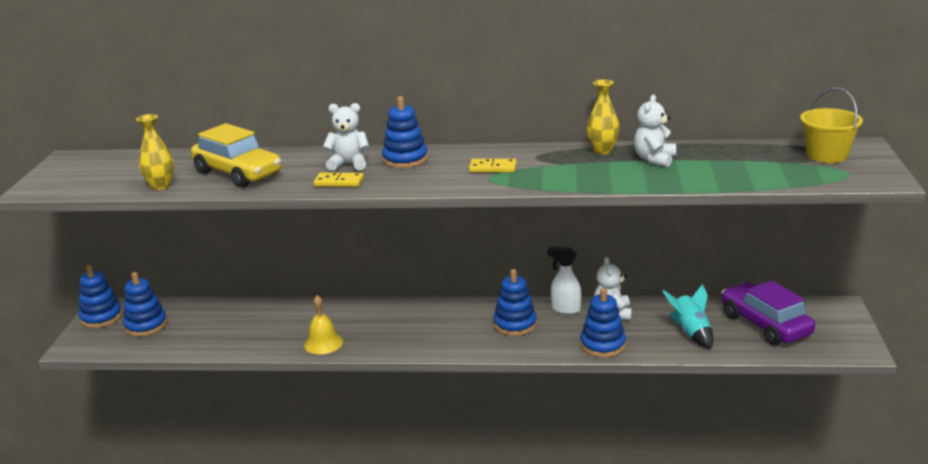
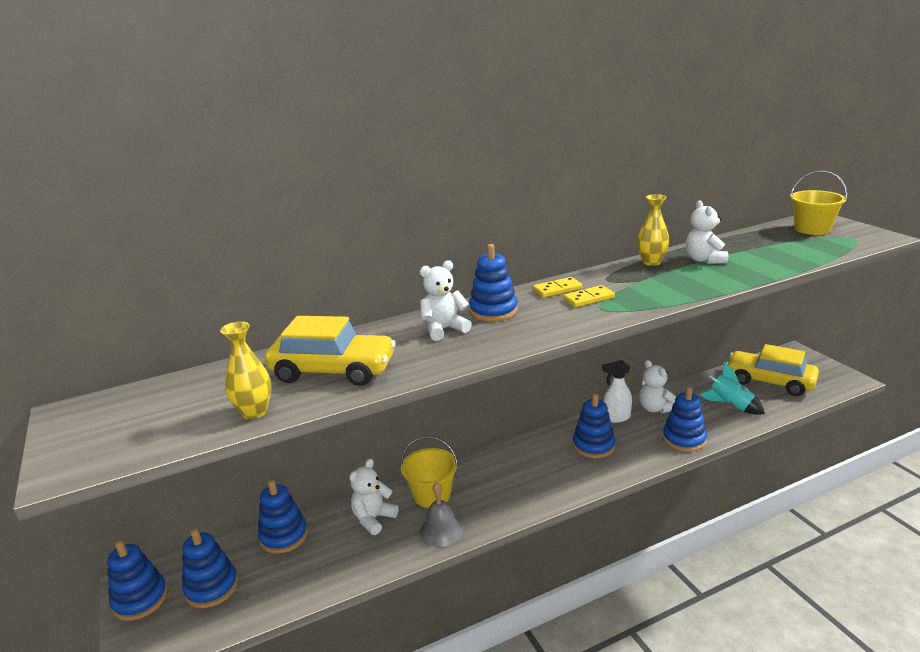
camera: 30 degrees left, 0 degrees up
(217, 310) = (283, 536): none -> blue stacking toy
(286, 319) = (373, 519): none -> white teddy bear
(323, 343) = (441, 530): yellow bell -> grey bell
(339, 182) = (463, 350): yellow domino -> yellow domino (557, 289)
(344, 318) = (432, 495): none -> yellow bucket
(765, 325) = (769, 382): purple car -> yellow car

